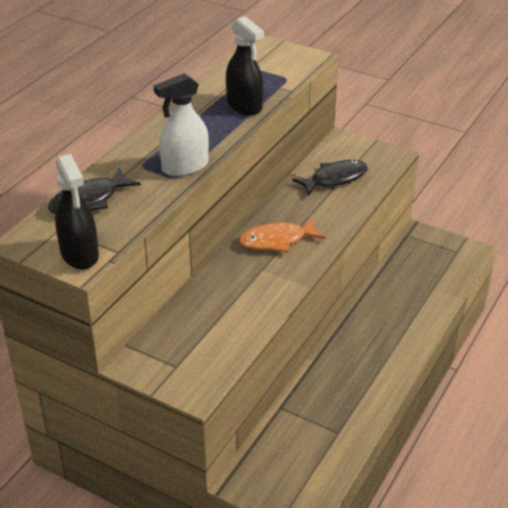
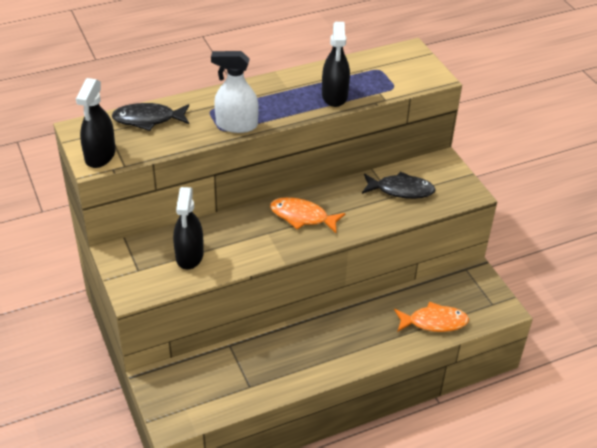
camera: 35 degrees right, 5 degrees up
(212, 327) = (189, 255): none -> black spray bottle
(429, 290) = (434, 322): none -> orange fish

